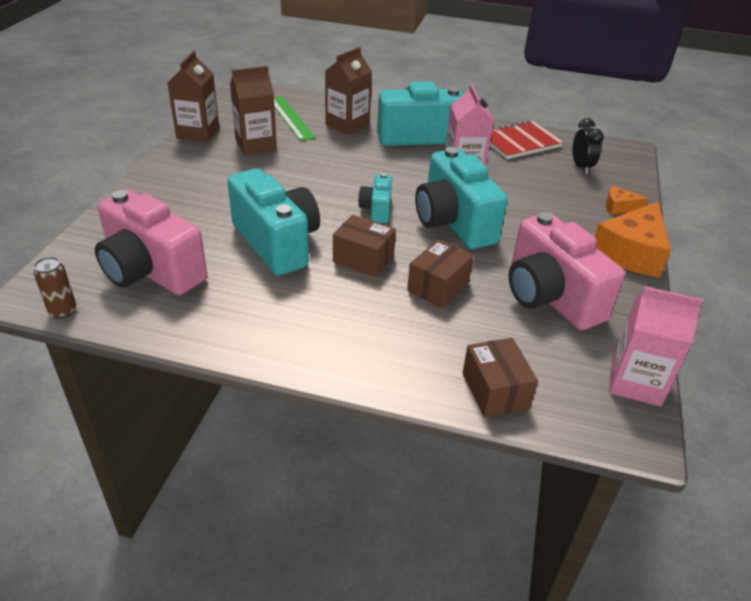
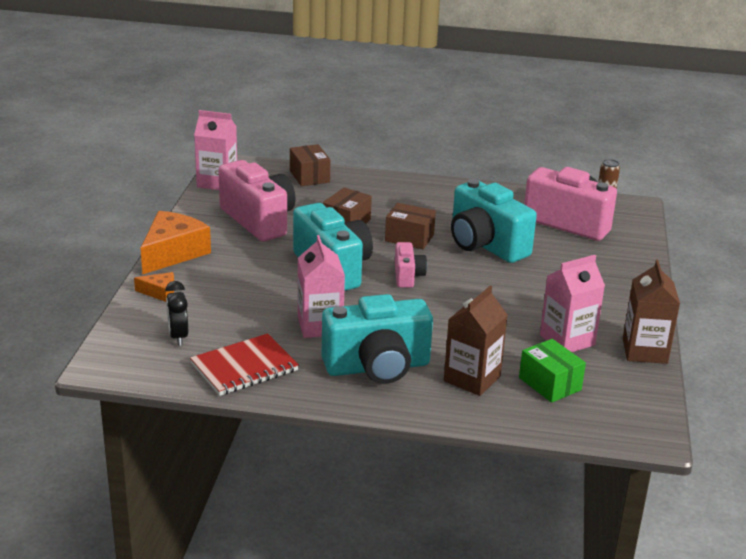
camera: 175 degrees right, 10 degrees down
(256, 144) = (567, 340): brown carton -> pink carton
(291, 118) = (549, 384): green ruler -> green box
(376, 210) = (407, 276): turquoise camera -> pink camera

